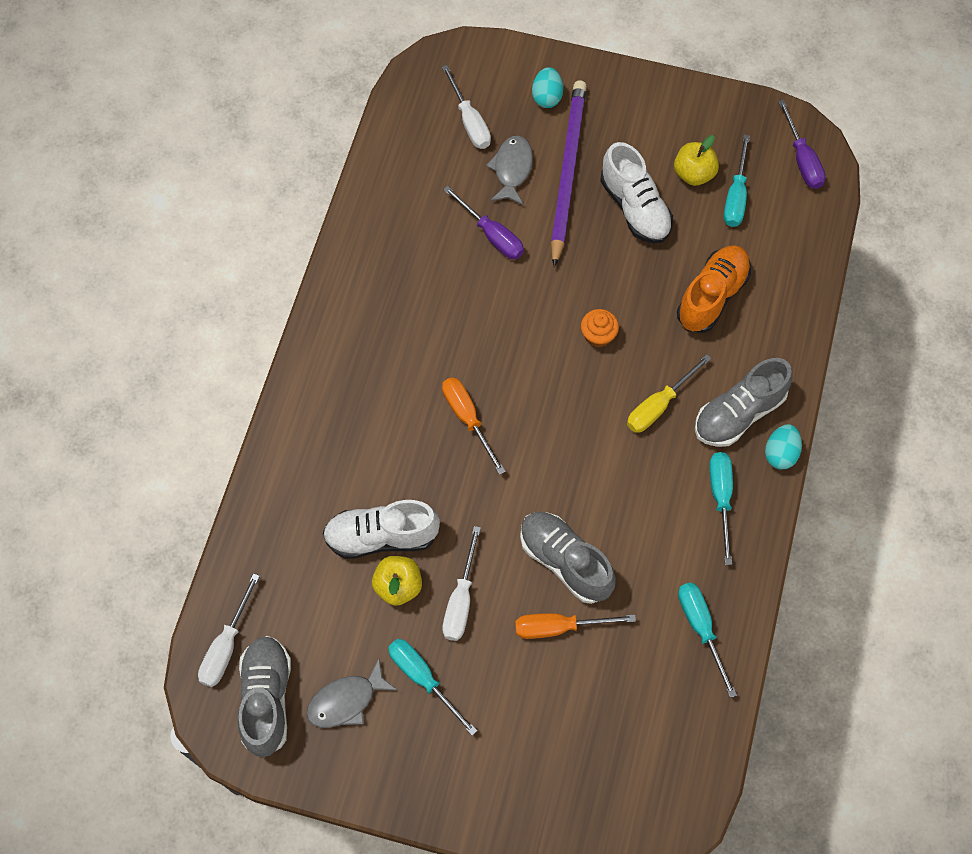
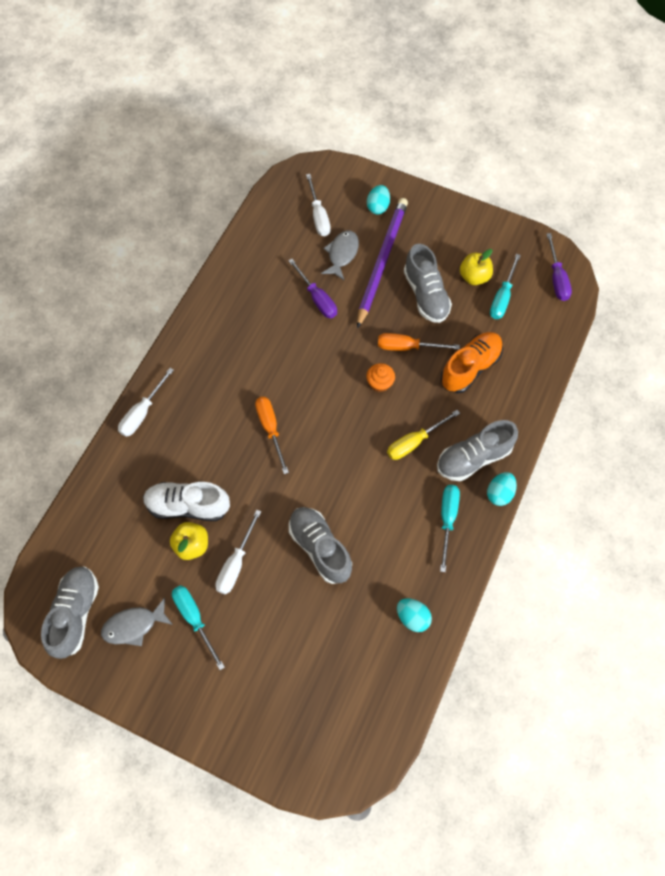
camera: 10 degrees right, 0 degrees up
(226, 646) = (56, 568): white screwdriver -> white screwdriver (142, 412)
(559, 627) = (305, 597): orange screwdriver -> orange screwdriver (407, 347)
(635, 208) = (426, 295): white shoe -> grey shoe
(701, 628) = (412, 617): turquoise screwdriver -> turquoise egg

